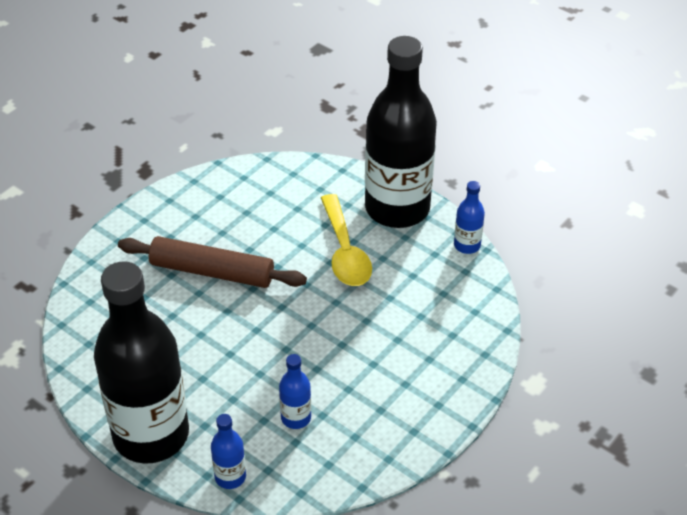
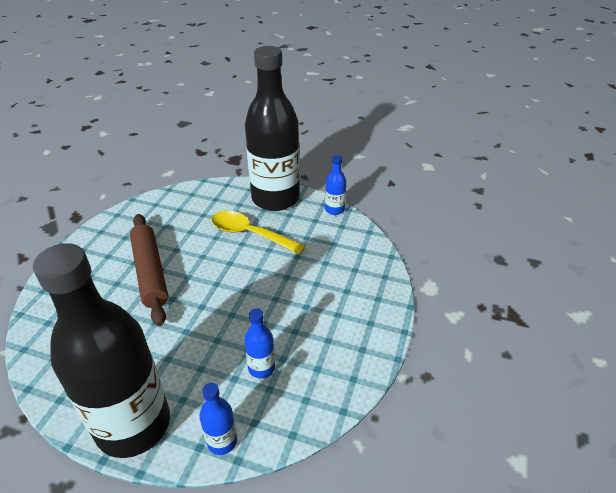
camera: 20 degrees left, 5 degrees down
(212, 271) = (150, 272): brown rolling pin -> brown rolling pin turned 75 degrees clockwise
(345, 251) = (250, 234): yellow spoon -> yellow spoon turned 150 degrees clockwise

